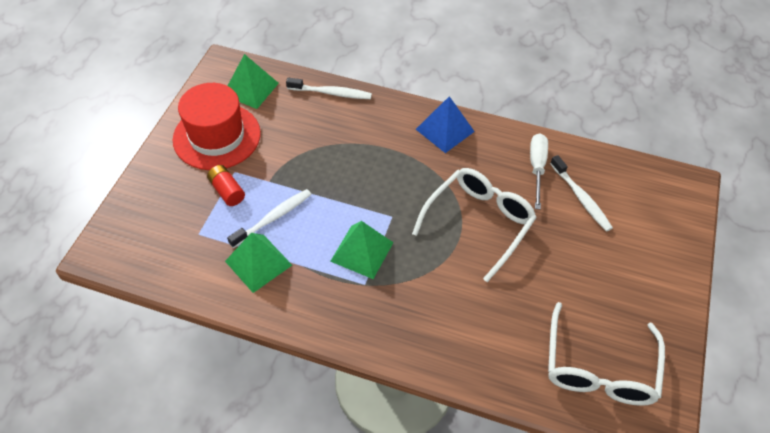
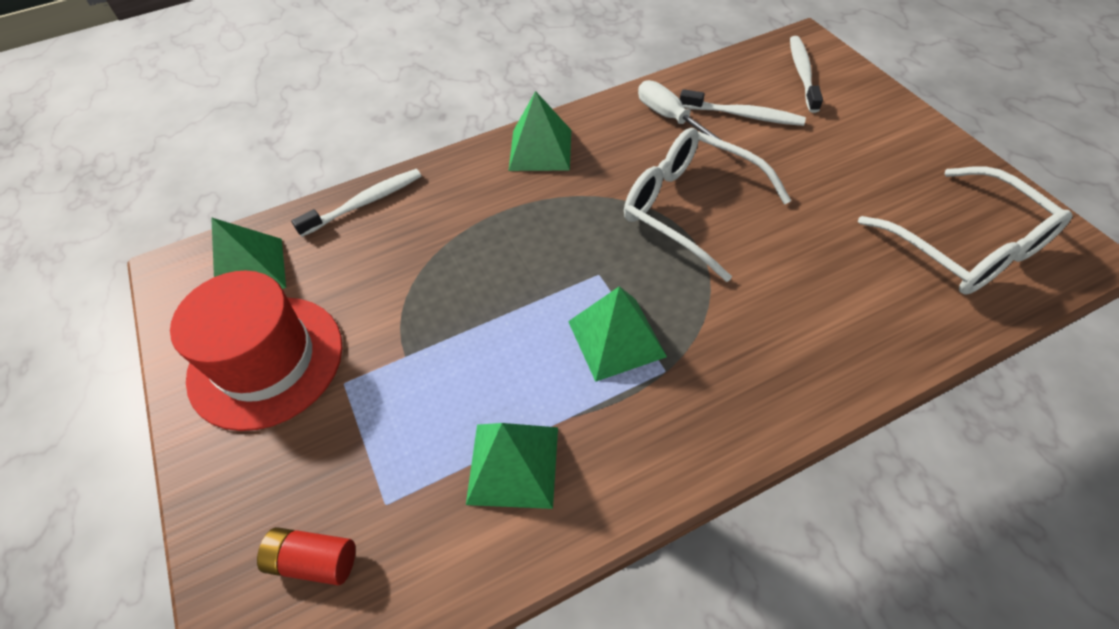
camera: 40 degrees left, 0 degrees up
(227, 191) = (362, 414): red battery -> red battery (314, 560)
(273, 218) = (464, 394): white toothbrush -> white toothbrush (802, 74)
(445, 130) = (540, 150): blue pyramid -> green pyramid
(479, 222) = (690, 208): white glasses -> white glasses turned 45 degrees counterclockwise

